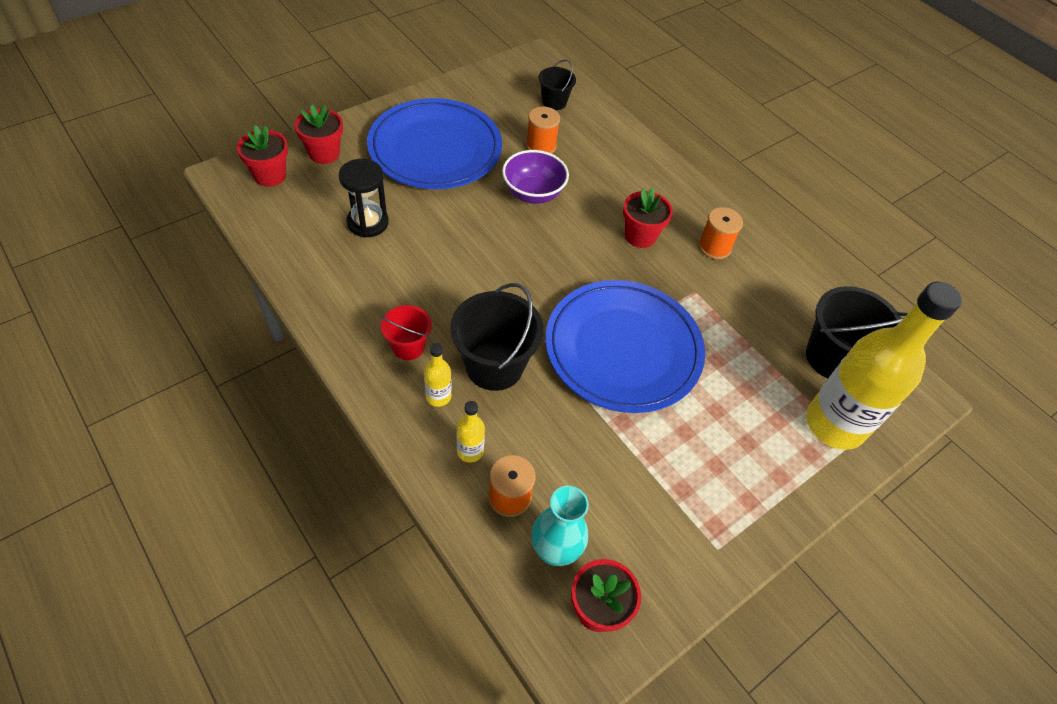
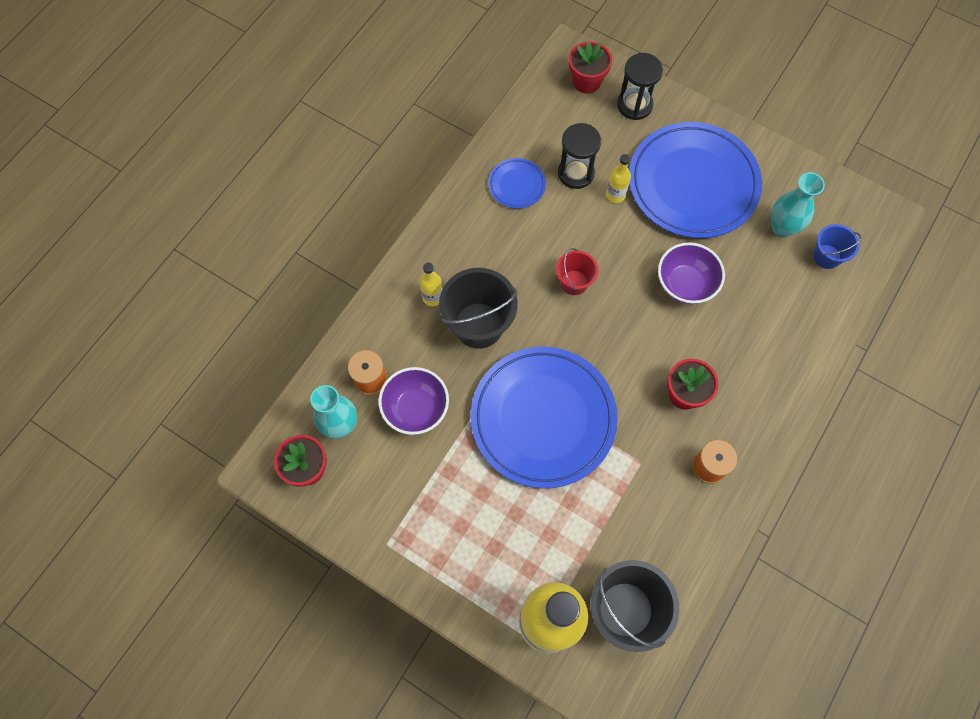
camera: 75 degrees right, 15 degrees up
(324, 153) = (634, 105): red flower pot -> black hourglass
(349, 273) = (517, 185): none -> blue plate
(408, 346) = (467, 257): red bucket -> red bucket (574, 282)
(470, 451) = (395, 338): yellow bottle -> yellow bottle (615, 195)
(513, 115) = (782, 227): none -> turquoise vase
(541, 146) = (753, 268): orange spool -> none
(554, 102) = (826, 256): black bucket -> blue bucket
(566, 461) = (416, 409): none -> purple bowl

